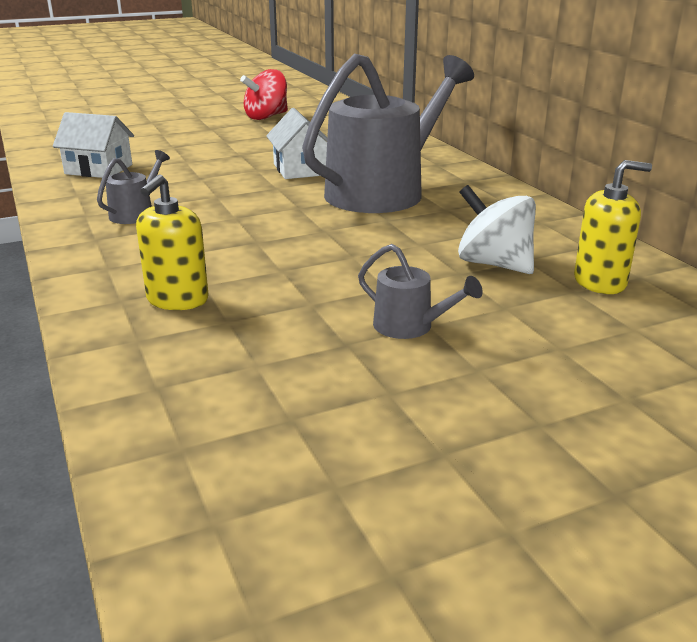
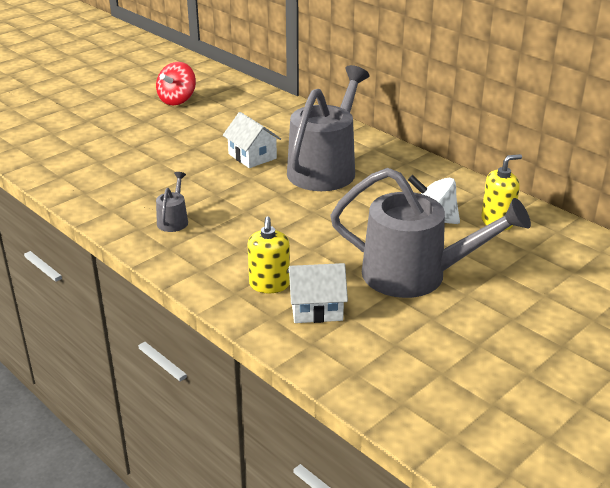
camera: 20 degrees left, 5 degrees up
(99, 169) = (101, 182): white house -> white house (316, 308)
(410, 326) = (415, 275): grey watering can -> grey watering can, size x2.39

